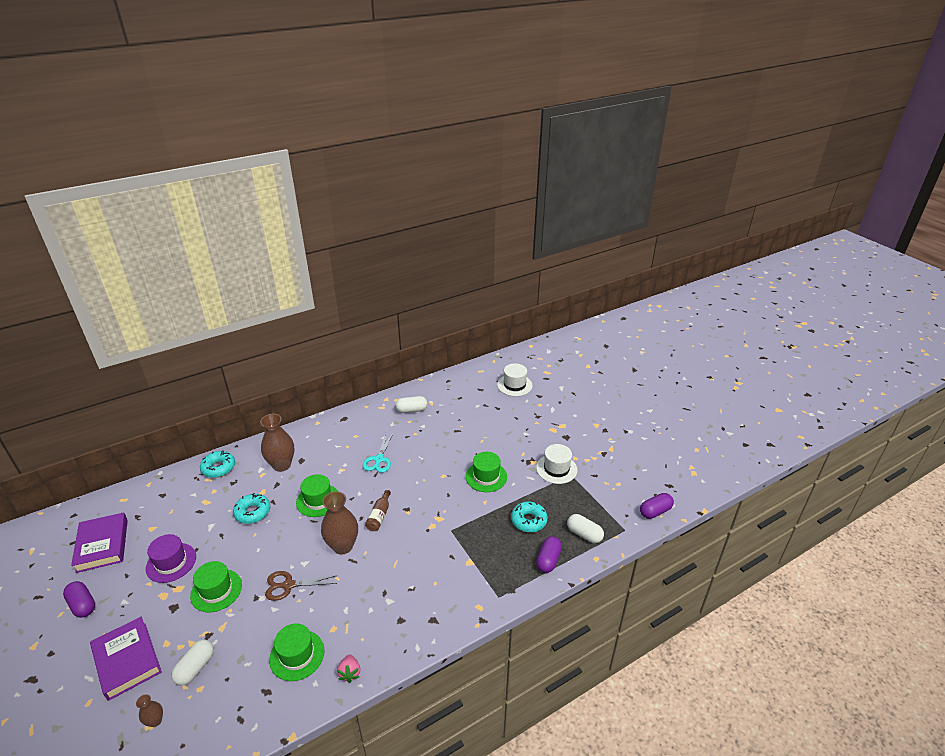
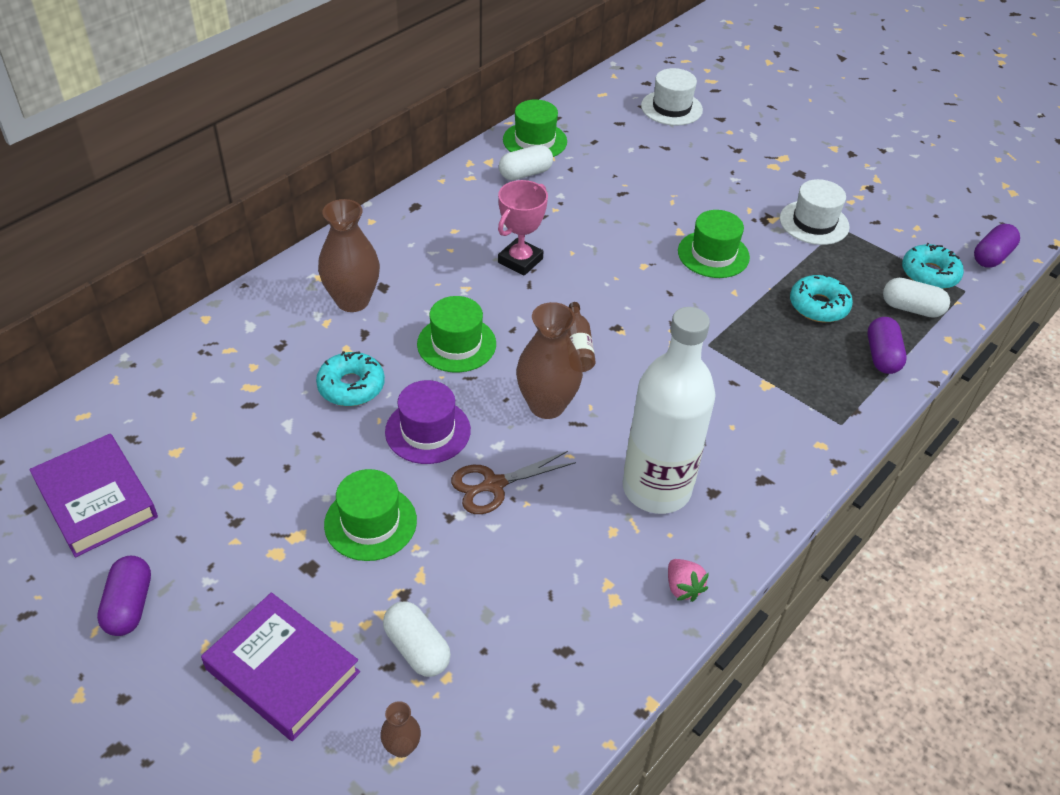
camera: 20 degrees left, 10 degrees up
(82, 605) = (129, 605): purple capsule -> purple capsule turned 60 degrees clockwise
(171, 562) = (254, 498): purple hat -> purple hat (428, 431)
(195, 667) = (417, 648): white capsule -> white capsule turned 45 degrees counterclockwise
(218, 468) = (236, 327): turquoise donut -> turquoise donut (929, 274)
(297, 655) = (579, 584): green hat -> green hat (535, 141)
(371, 610) = (656, 489): none -> white bottle
(379, 459) = (520, 261): turquoise scissors -> pink trophy

